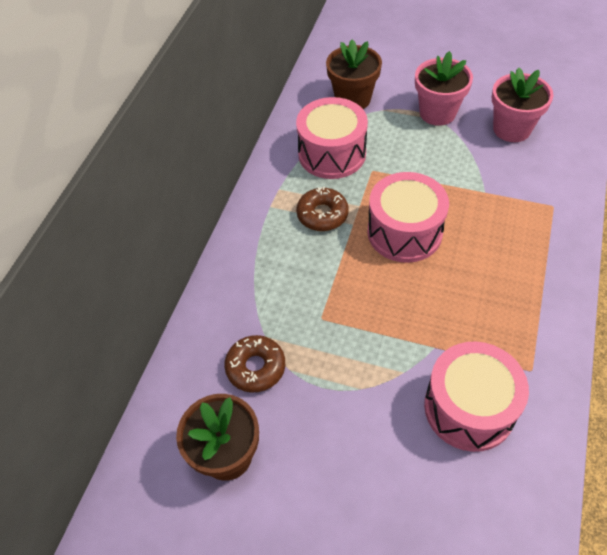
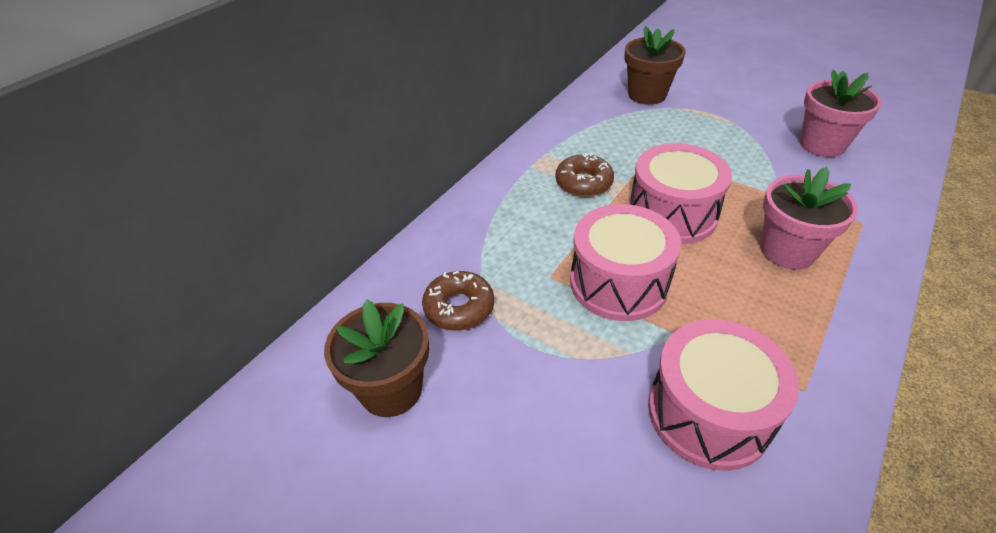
camera: 15 degrees right, 10 degrees down
(332, 153) = (611, 134): pink drum -> pink drum (618, 283)
(437, 113) = (737, 118): pink flower pot -> pink flower pot (787, 251)

